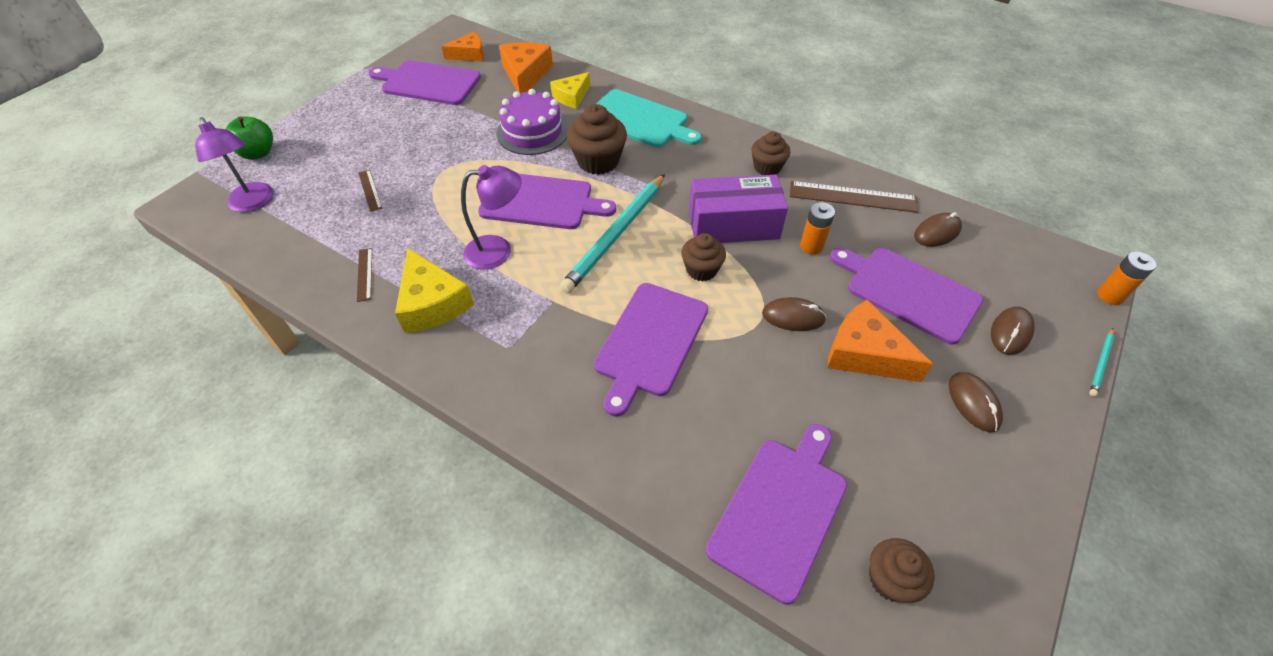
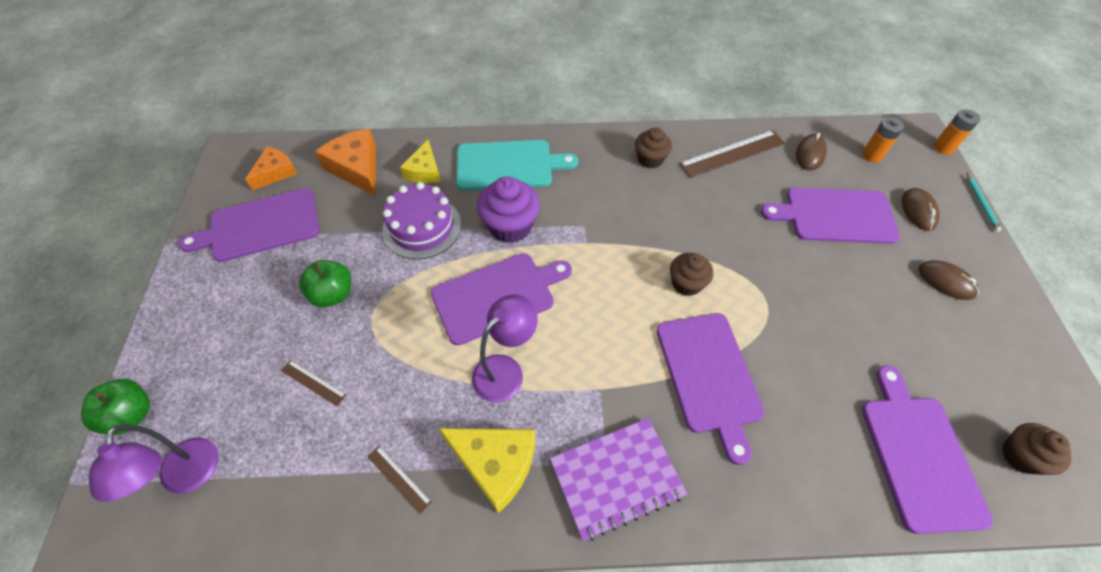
camera: 35 degrees left, 5 degrees up
(254, 203) = (188, 478): purple lamp -> purple lamp turned 60 degrees clockwise
(432, 145) = (333, 294): none -> green apple
(505, 363) = (616, 478): none -> purple notebook
(598, 161) = (510, 226): brown cupcake -> purple cupcake
(616, 235) = (592, 291): turquoise pencil -> none
(733, 225) = (672, 227): purple box -> none
(793, 317) = (785, 285): brown mouse -> none
(811, 246) = (743, 214): orange battery -> orange battery (872, 155)
(865, 353) = (854, 285): orange cheese -> none

